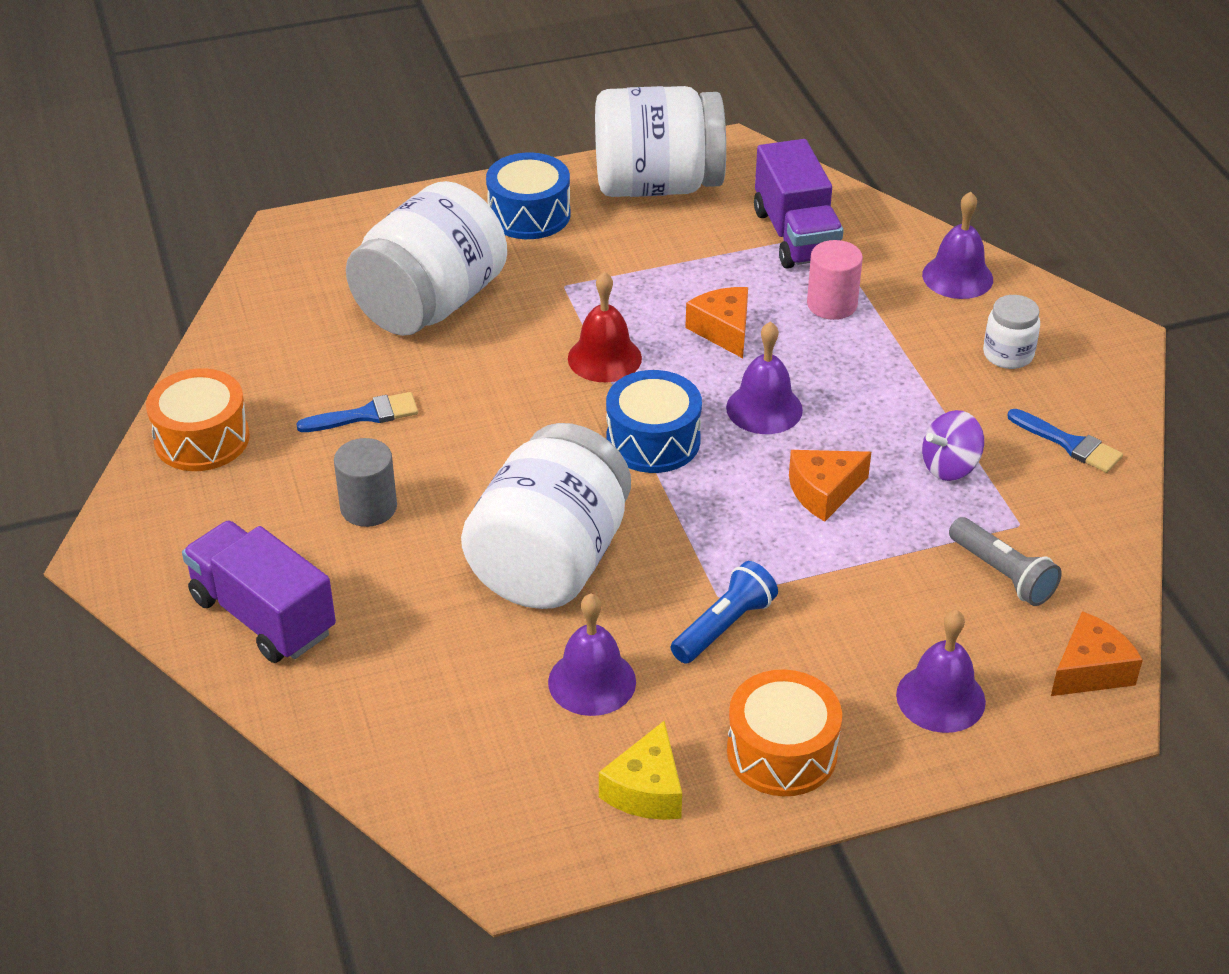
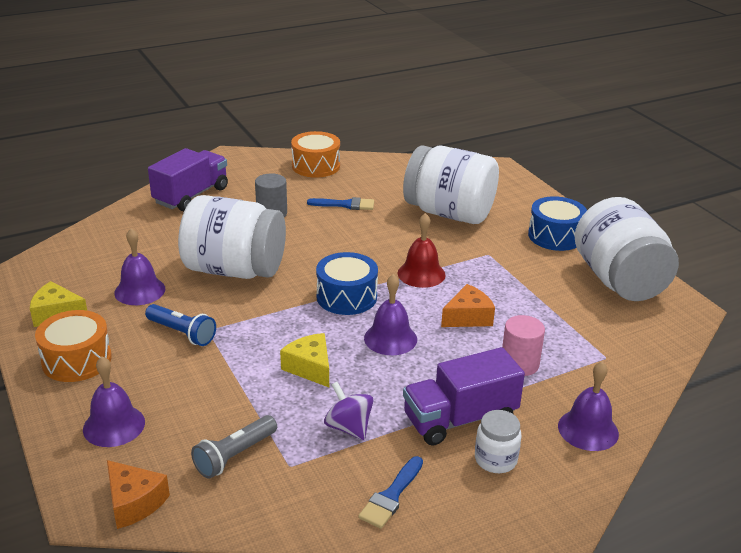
camera: 80 degrees right, 10 degrees down
(366, 415) = (345, 205): blue brush -> blue brush turned 60 degrees counterclockwise
(796, 235) = (596, 344): purple truck -> purple truck (460, 419)
(823, 492) = (310, 368): orange cheese -> yellow cheese

